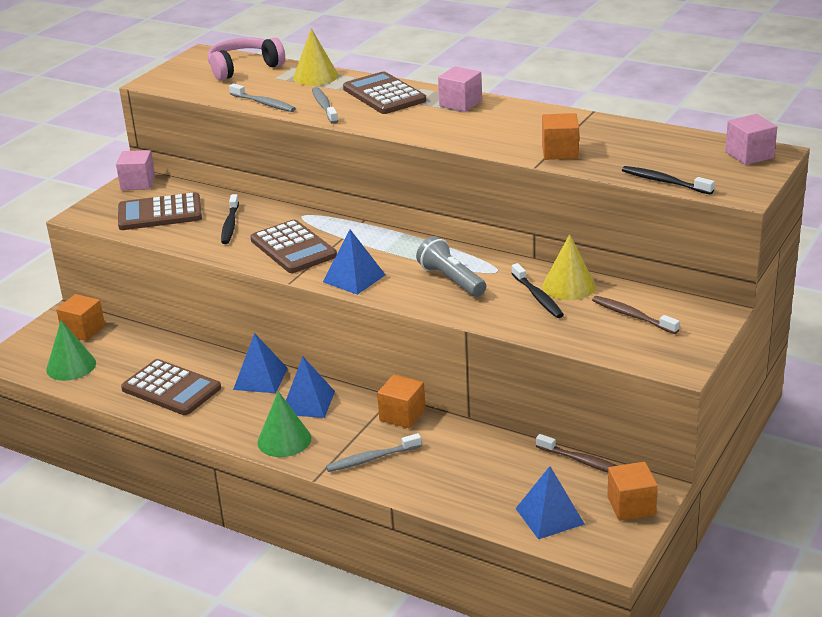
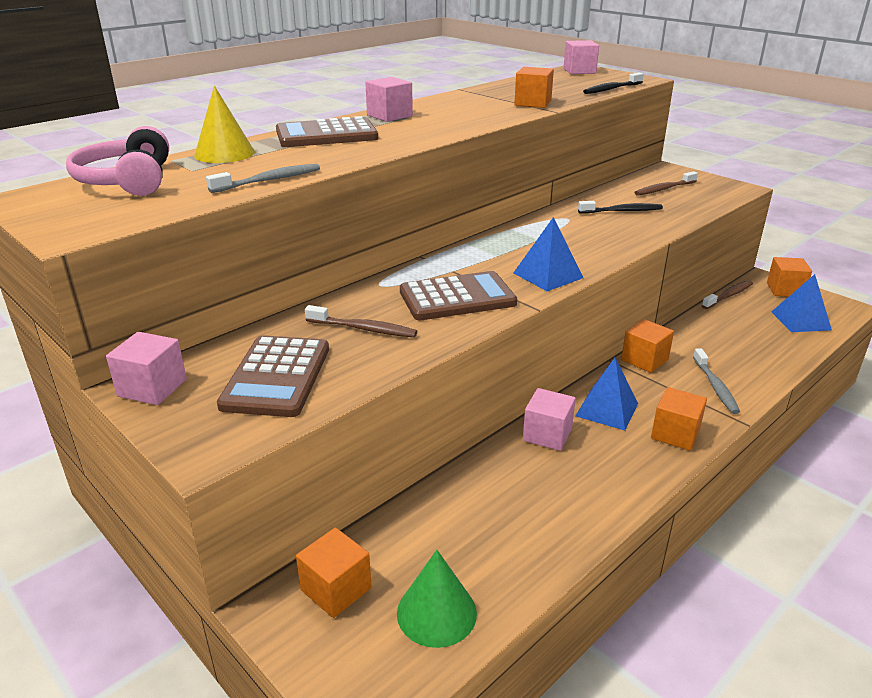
camera: 75 degrees left, 0 degrees up
(171, 388) = (542, 509): brown calculator -> none
(230, 225) = (363, 329): black toothbrush -> brown toothbrush
(260, 379) = (547, 434): blue pyramid -> pink cube
(284, 440) = (675, 434): green cone -> orange cube
(324, 106) = (321, 157): grey toothbrush -> none
(451, 280) = (575, 236): grey flashlight -> none
(569, 286) = (608, 199): yellow cone -> none

